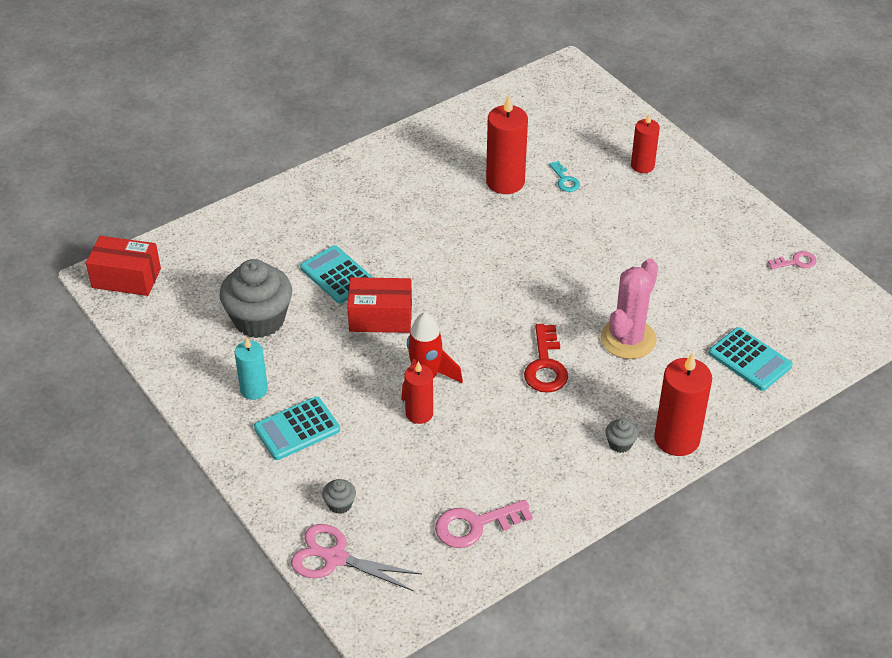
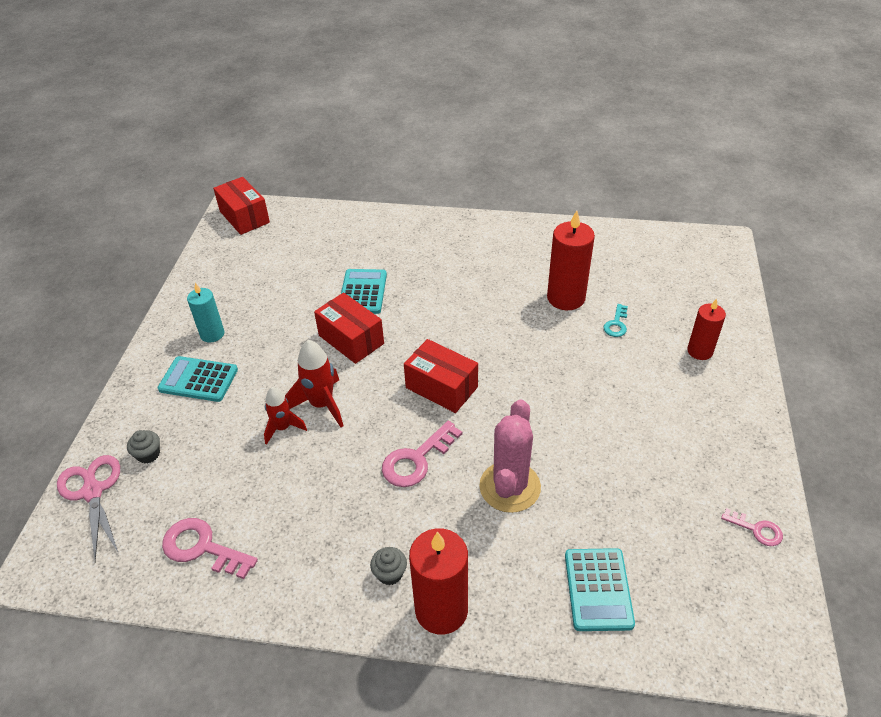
camera: 45 degrees right, 0 degrees up
(259, 320) = (278, 290): grey cupcake -> none
(419, 413) = (283, 428): red candle -> red rocket
(498, 306) = (441, 387): none -> red box
(545, 365) = (417, 459): red key -> pink key
(628, 339) = (510, 487): pink cactus -> pink cactus turned 60 degrees counterclockwise

